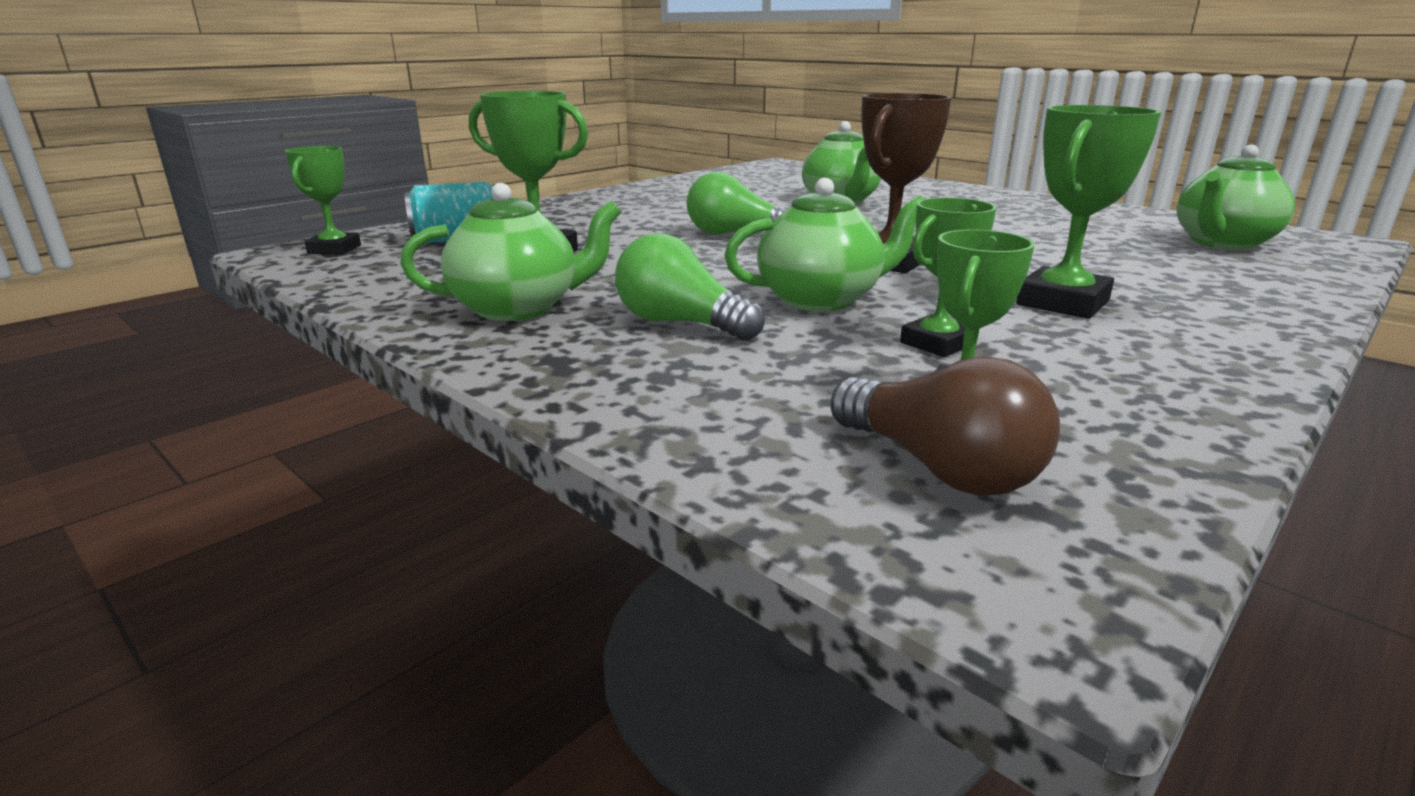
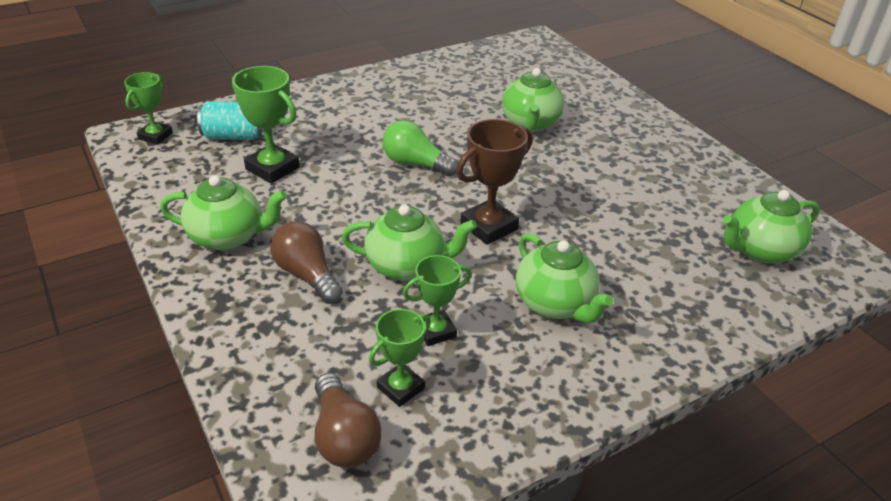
camera: 15 degrees right, 15 degrees up
(681, 324) = (307, 275): green light bulb -> brown light bulb
(1062, 303) = (555, 304): green trophy -> green teapot

